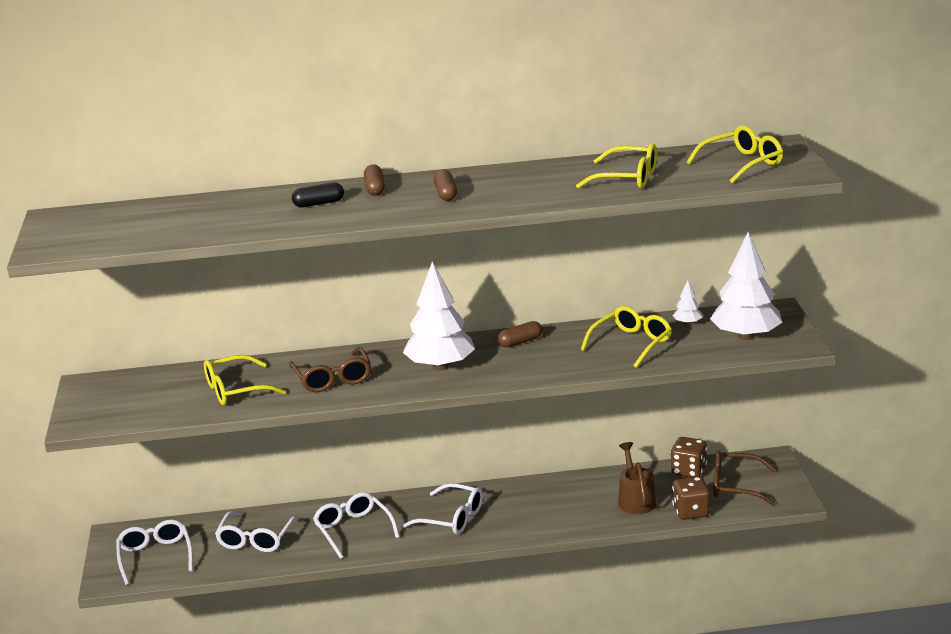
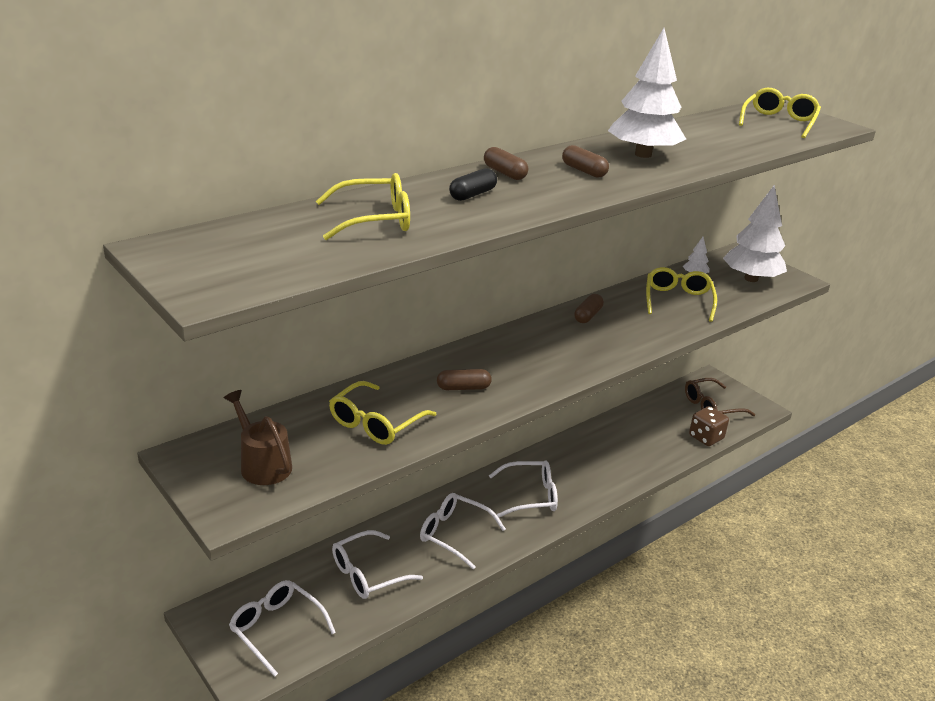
camera: 35 degrees left, 5 degrees up
(255, 539) = (368, 573): white glasses -> white glasses turned 75 degrees clockwise
(333, 379) = (463, 388): brown glasses -> brown capsule
(440, 366) = (549, 353): white tree -> white tree (643, 155)
(627, 178) = (715, 141): yellow glasses -> yellow glasses (374, 220)
(635, 500) = (655, 437): brown watering can -> brown watering can (262, 464)
(688, 471) = (666, 402): brown dice -> none

